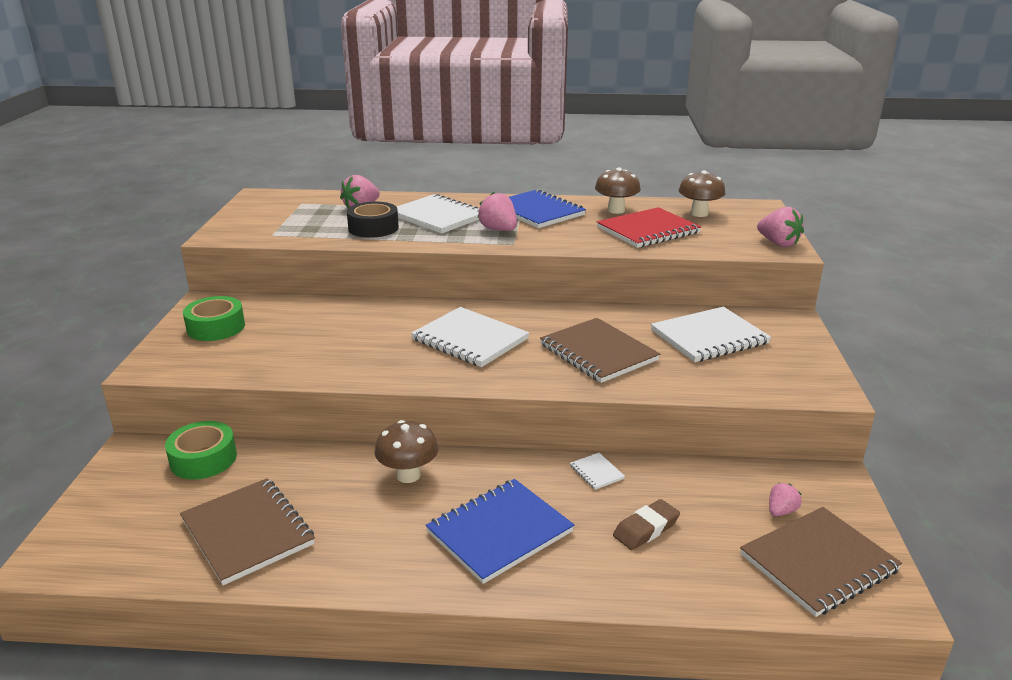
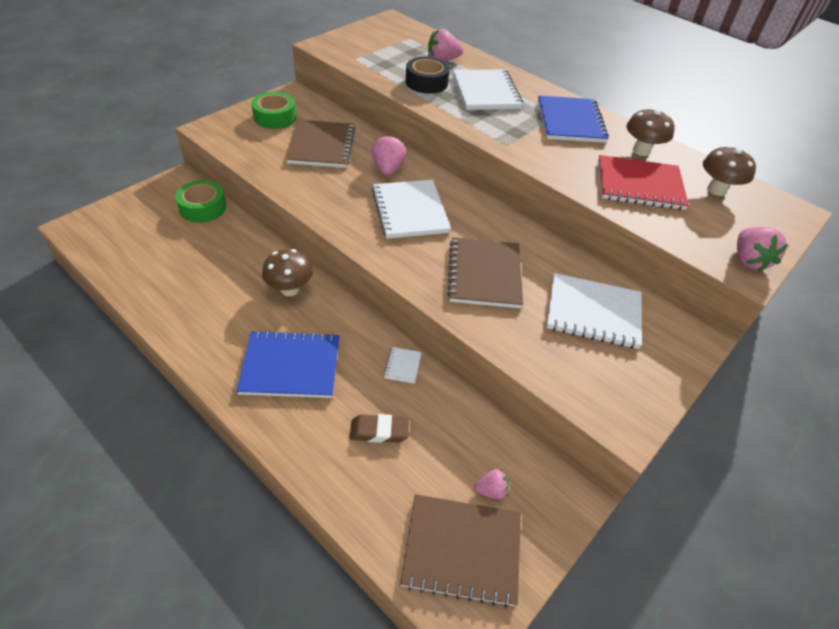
camera: 35 degrees right, 20 degrees up
(247, 532) = (170, 271): brown notebook -> brown notebook (321, 146)
(498, 230) = (514, 126): pink strawberry -> pink strawberry (388, 169)

